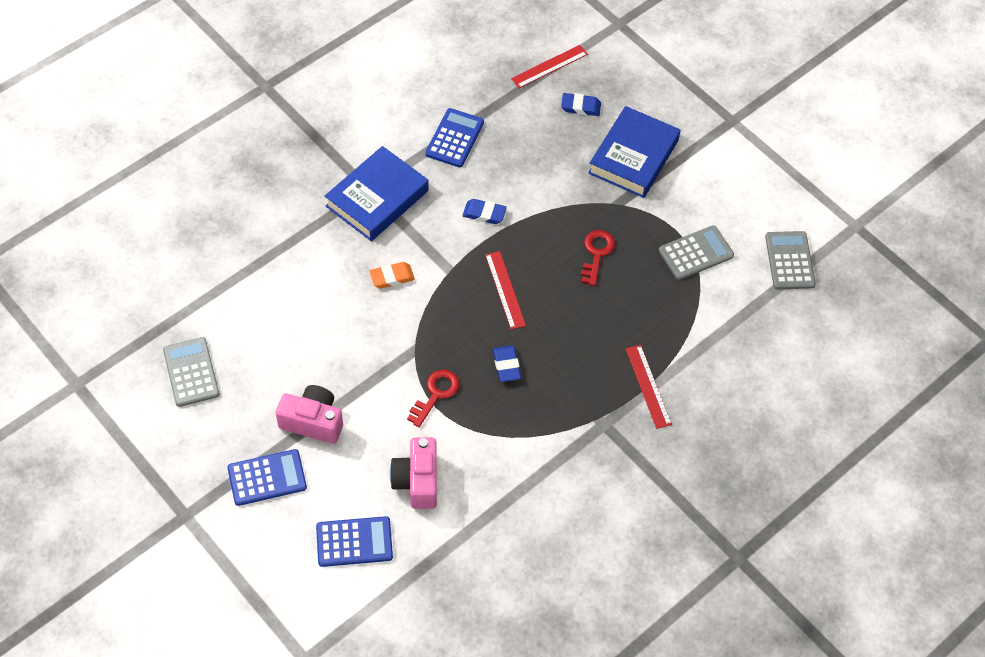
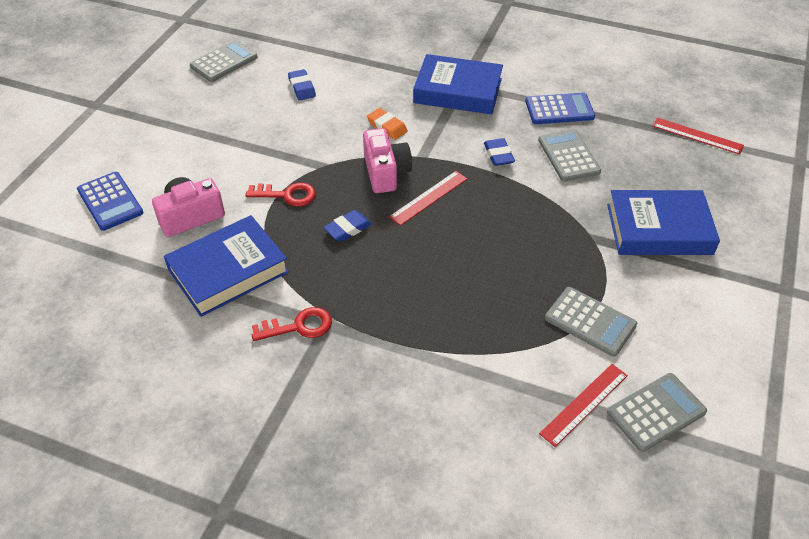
camera: 65 degrees right, 10 degrees down
(267, 478) = (149, 132): blue calculator -> none
(313, 421) = (216, 136): pink camera -> pink camera (386, 172)
(504, 474) = (228, 271): none -> blue book
(517, 166) = (568, 156): none -> grey calculator
(580, 107) = (676, 172): blue eraser -> blue eraser (302, 88)
(596, 254) = (521, 244): red key -> red key (298, 326)
(648, 386) = (396, 343): red ruler -> red ruler (584, 404)

